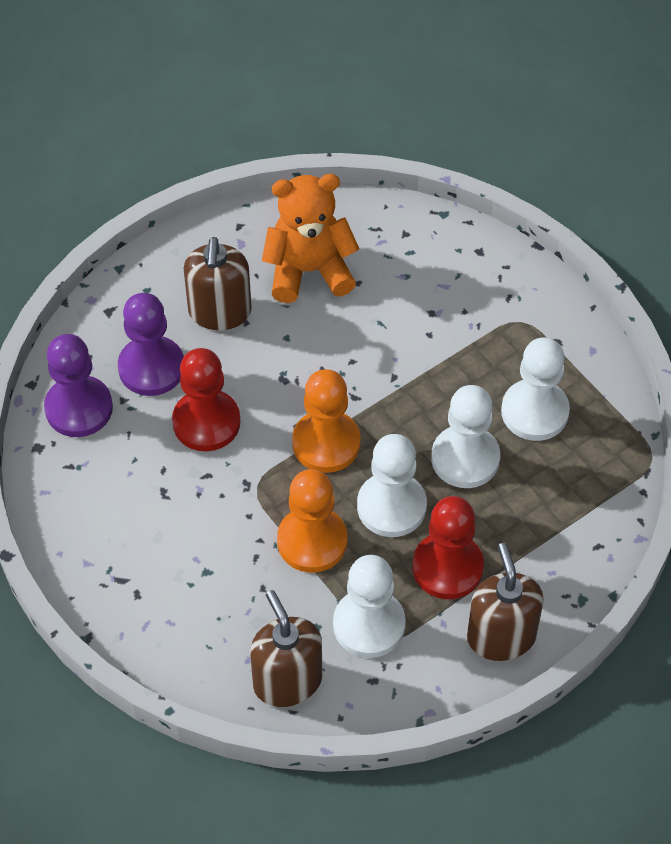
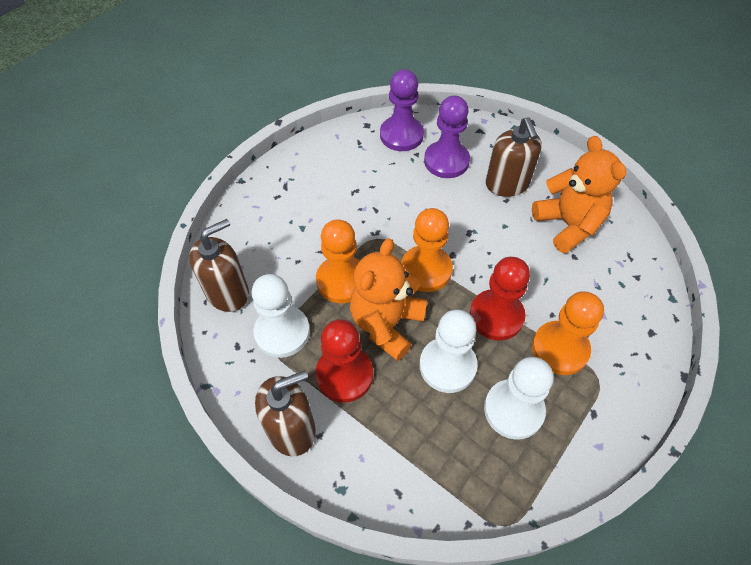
camera: 75 degrees right, 0 degrees up
(206, 422) = (416, 199): red pawn -> red pawn (496, 316)
(220, 312) = (507, 184): brown soap dispenser -> brown soap dispenser turned 90 degrees counterclockwise
(391, 506) = (386, 324): white pawn -> orange teddy bear
(475, 343) = (560, 349): none -> orange pawn

